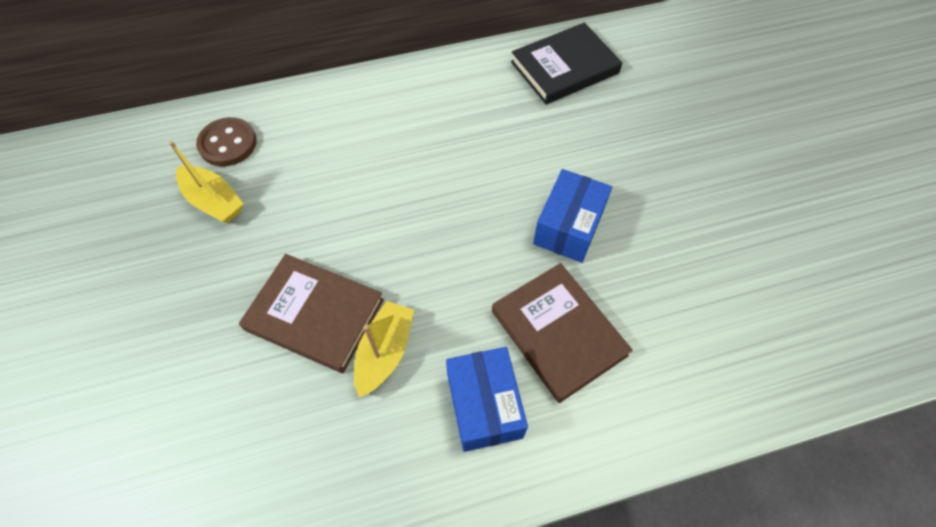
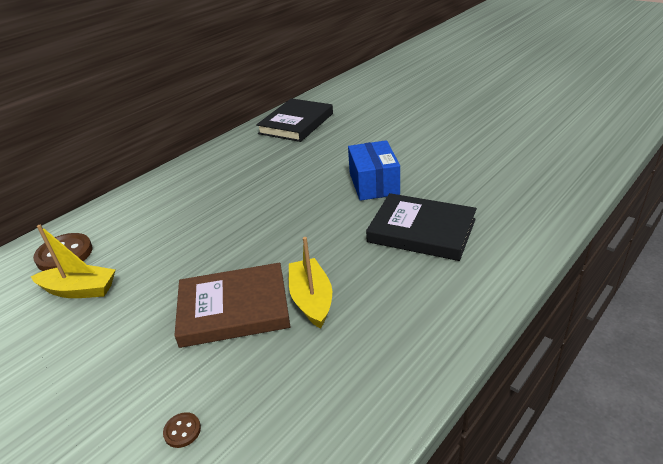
camera: 30 degrees left, 25 degrees down
(193, 423) = (182, 431): none -> brown button
(484, 405) = (413, 288): blue box -> none
(558, 333) = (421, 231): brown book -> black book

